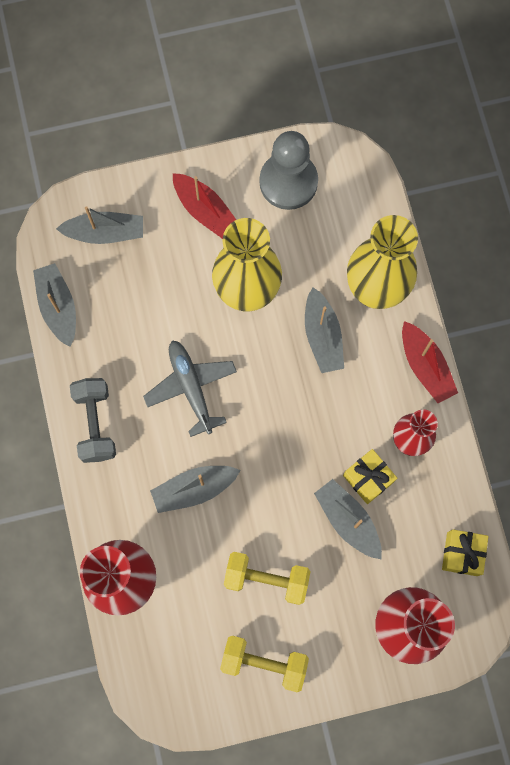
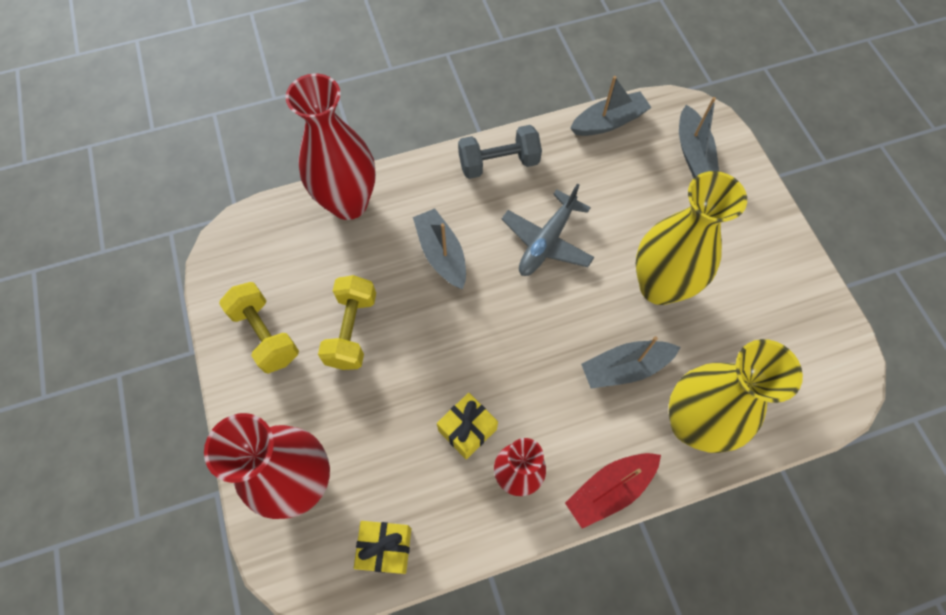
camera: 85 degrees right, 10 degrees down
(191, 387) = (546, 242): grey plane -> grey plane turned 150 degrees clockwise
(205, 211) = (740, 238): red boat -> none
(264, 663) = (265, 335): yellow dumbbell -> yellow dumbbell turned 45 degrees counterclockwise
(288, 182) = (797, 318): grey pawn -> none
(348, 520) = (418, 410): grey boat -> none

